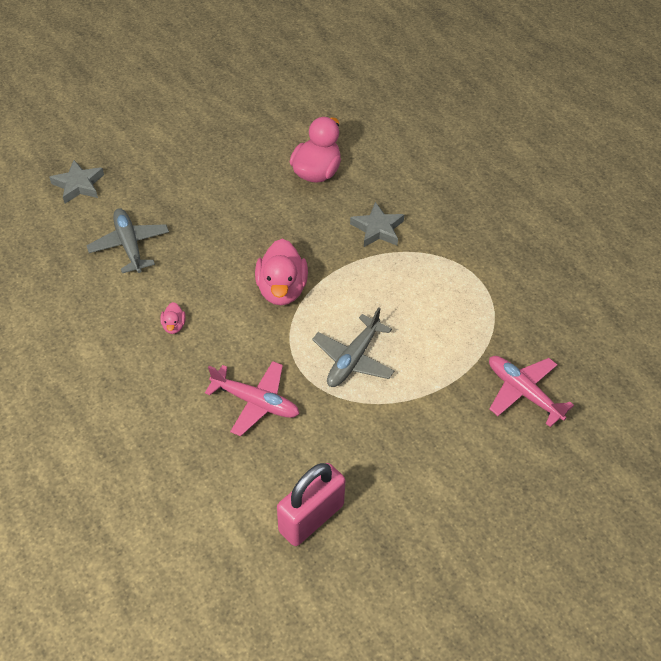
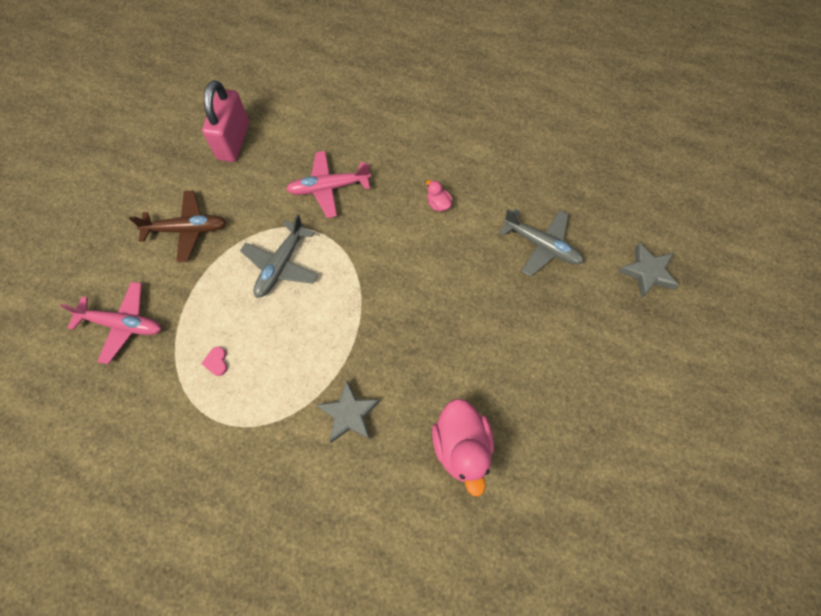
camera: 145 degrees right, 15 degrees up
(282, 289) = (384, 288): pink duck -> none
(353, 359) = (281, 265): grey plane -> grey plane turned 150 degrees counterclockwise
(419, 445) = (187, 230): none -> brown plane
(456, 317) = (216, 362): none -> pink heart

